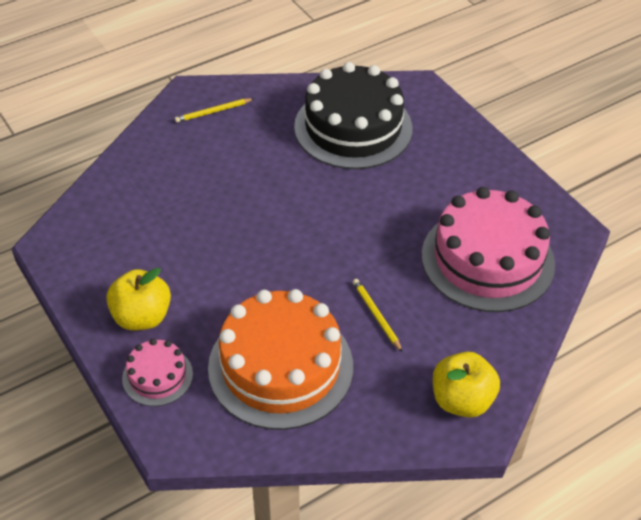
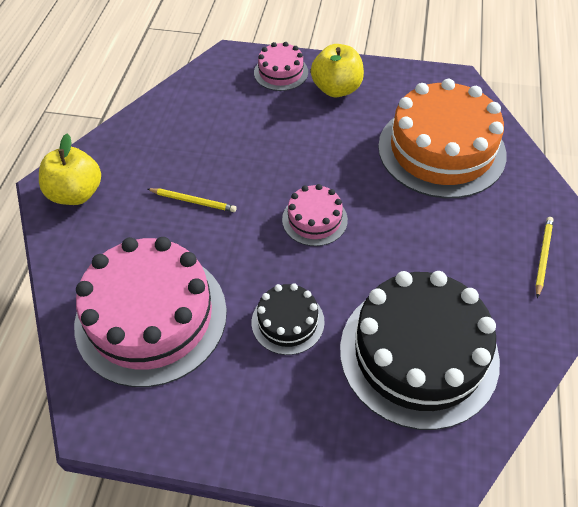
camera: 135 degrees right, 5 degrees up
(280, 366) = (218, 126): orange cake -> orange cake (441, 150)
(309, 233) = (314, 219): none -> pink cake
(405, 193) = (288, 322): none -> black cake

